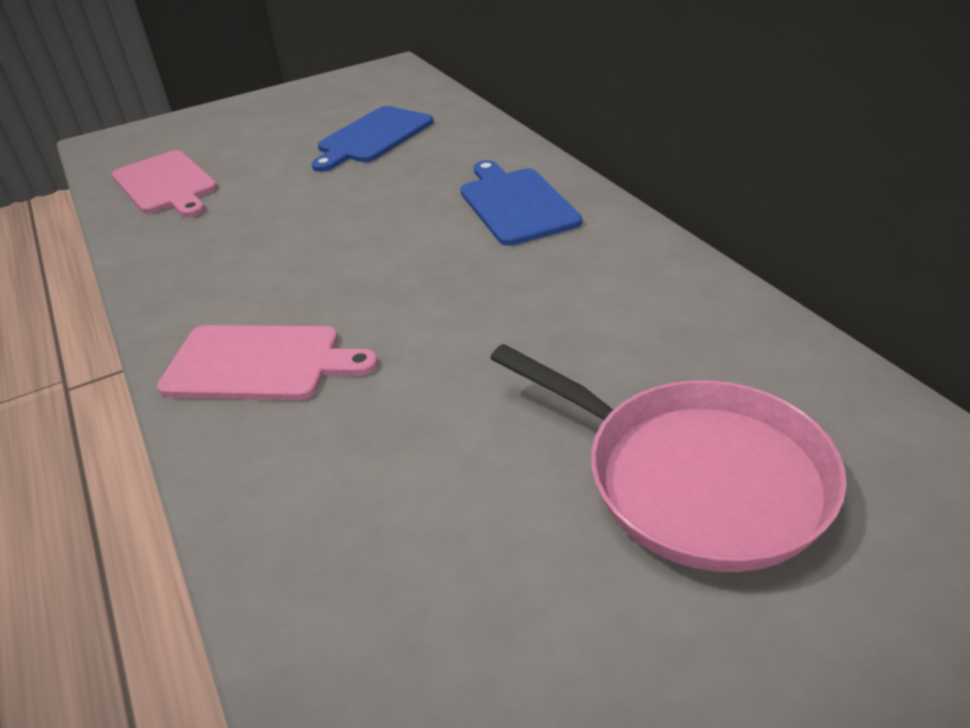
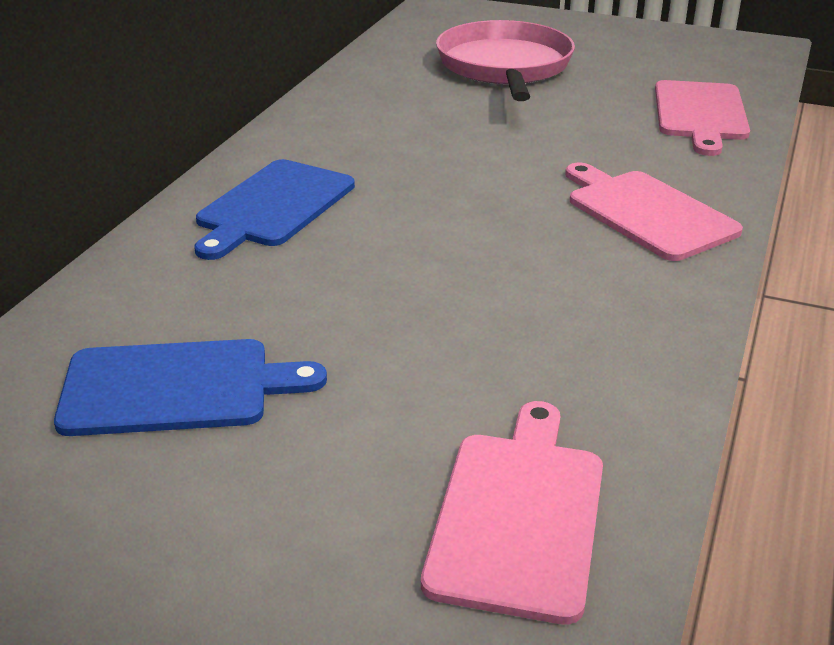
camera: 135 degrees left, 5 degrees down
(347, 569) = (700, 114): none -> pink cutting board

